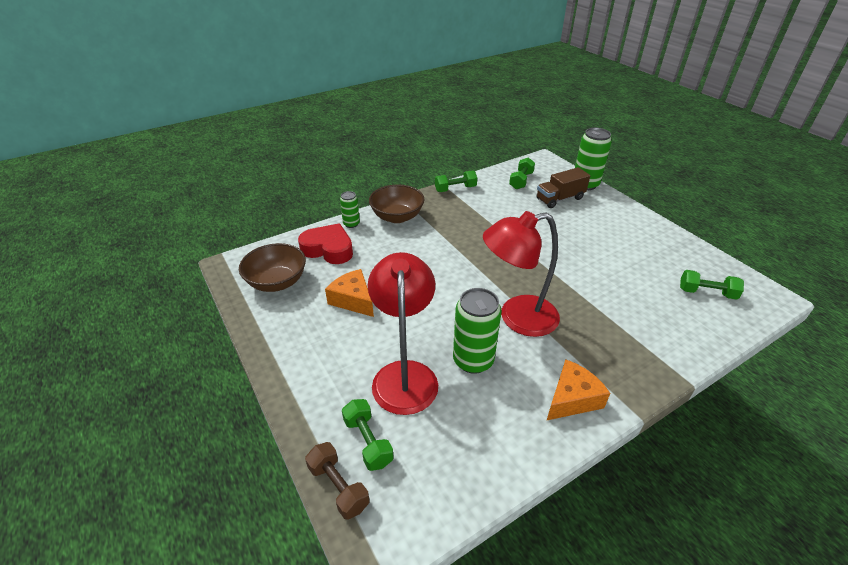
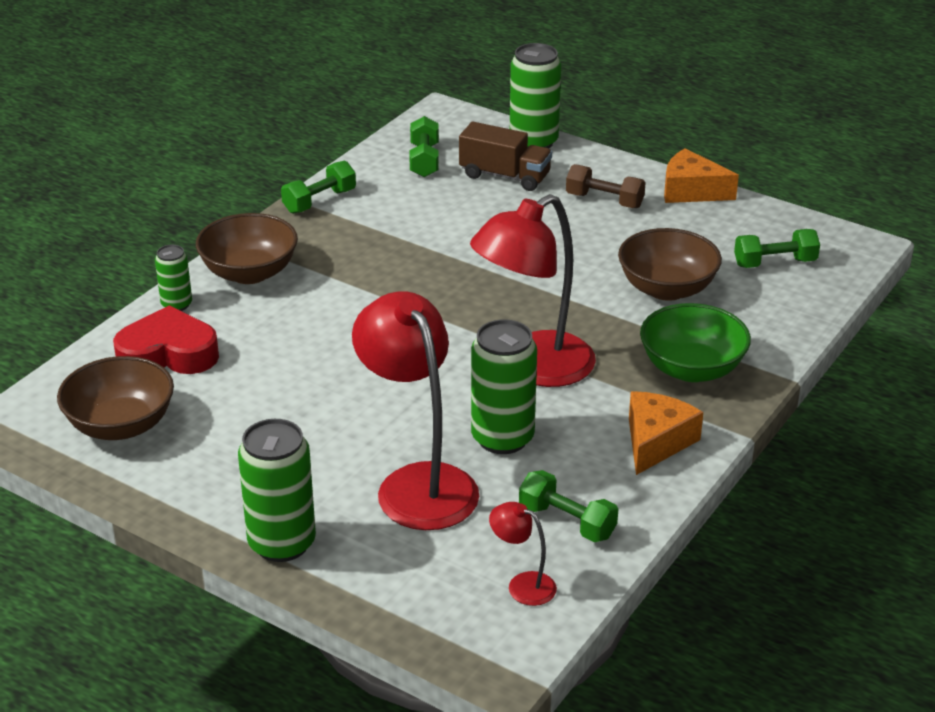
camera: 25 degrees left, 5 degrees down
(302, 388) = (282, 543): none -> green can
(338, 487) = (417, 625): brown dumbbell -> brown dumbbell (604, 200)
(353, 300) = (269, 414): orange cheese -> orange cheese (691, 191)
(368, 441) = (421, 569): green dumbbell -> green dumbbell (567, 521)
(424, 482) = (522, 585): none -> red lamp
(560, 199) = (505, 176): brown truck -> brown truck turned 105 degrees counterclockwise
(620, 351) = (691, 369): none -> green bowl
(626, 290) = (667, 289): none -> brown bowl

